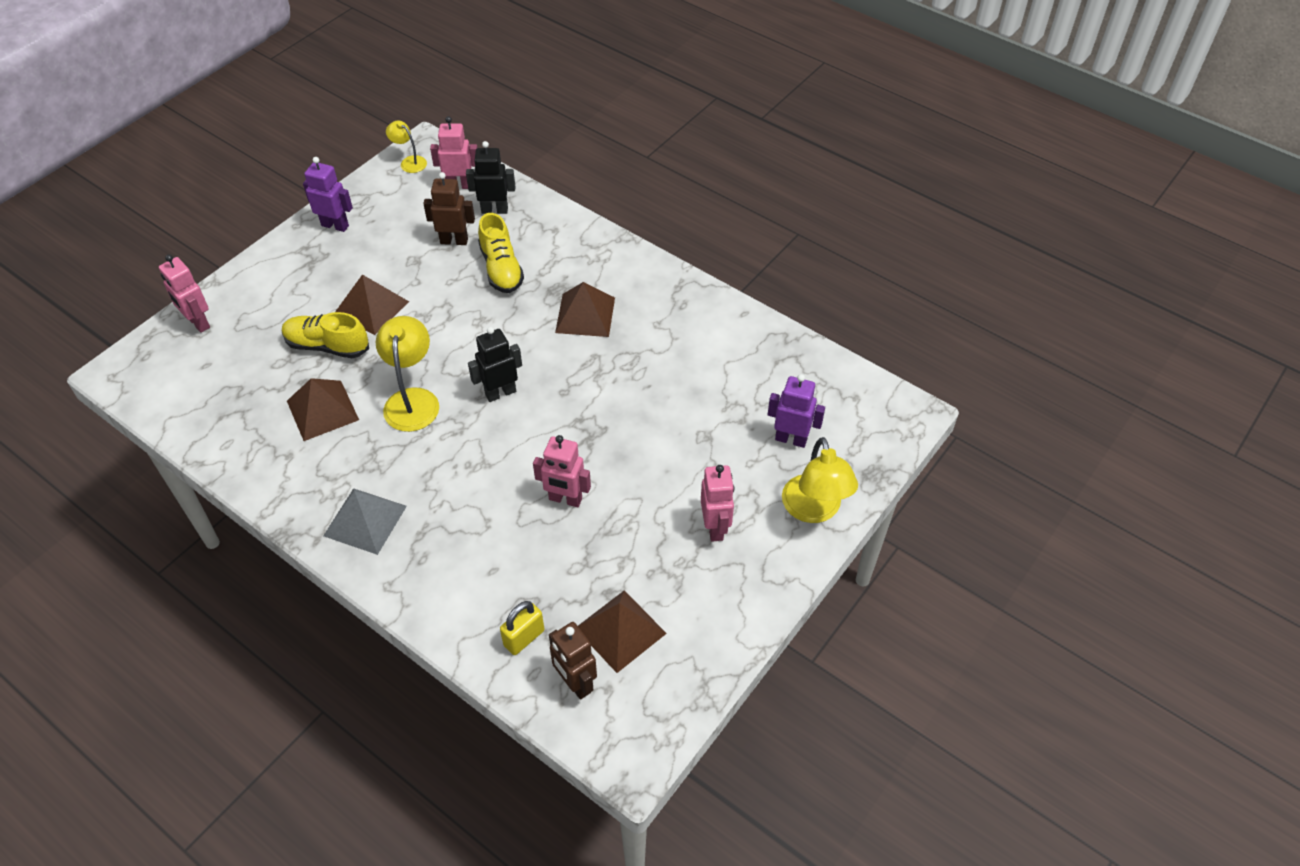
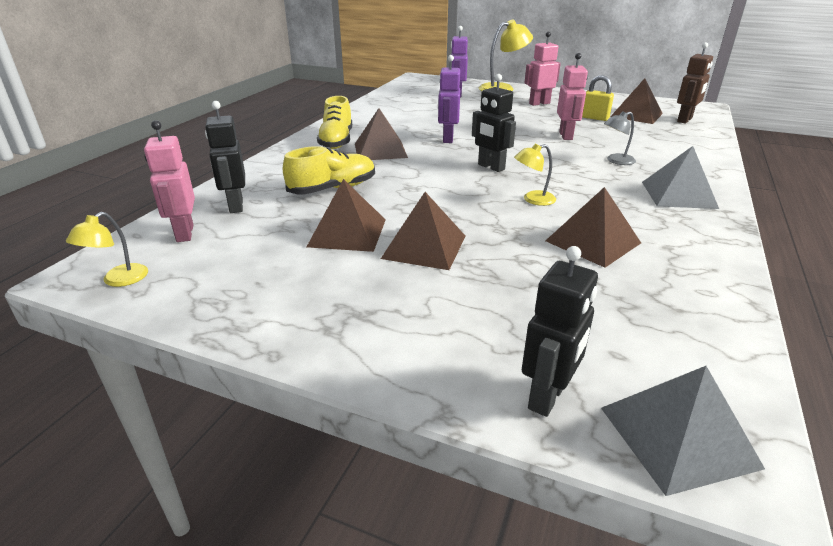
camera: 105 degrees left, 20 degrees down
(144, 361) = (678, 436): none -> grey pyramid
(198, 323) = (547, 397): pink robot -> black robot
(327, 346) = (503, 261): yellow shoe -> yellow shoe (336, 141)
(335, 225) = (271, 313): purple robot -> purple robot (447, 139)
(412, 400) = (533, 199): yellow lamp -> yellow lamp, size x0.56
(415, 268) = (347, 232): none -> brown pyramid
(454, 241) = (293, 219): brown robot -> none
(467, 511) = (616, 161): none -> grey lamp
(524, 638) = (680, 133): yellow padlock -> yellow padlock (594, 118)

